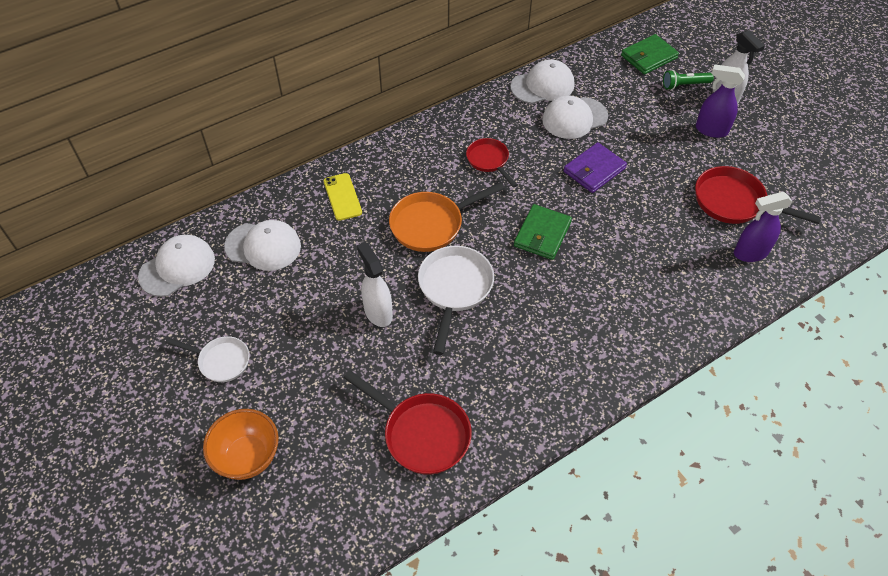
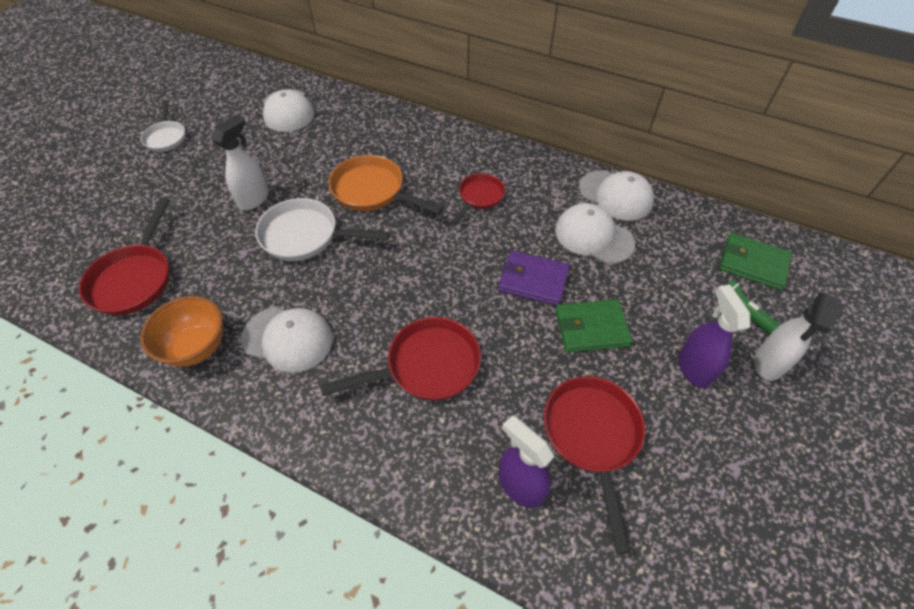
camera: 60 degrees right, 0 degrees up
(177, 267) = (243, 81): white cap -> white cap (288, 339)
(248, 457) = (82, 188): orange bowl -> orange bowl (197, 347)
(342, 197) = (367, 128): yellow phone -> none
(454, 289) = (306, 236): white pan -> white pan turned 150 degrees counterclockwise
(542, 234) = (413, 272): green wallet -> green wallet (591, 328)
(635, 262) = (426, 366): none -> red pan

